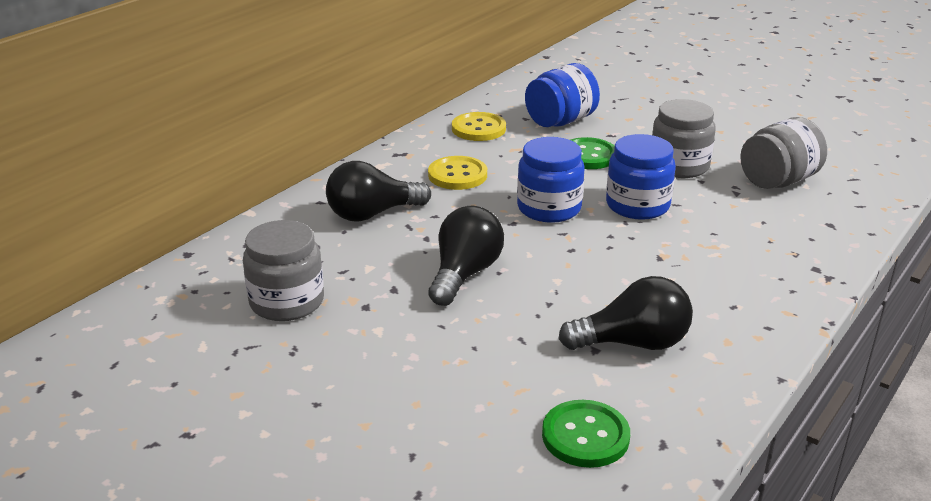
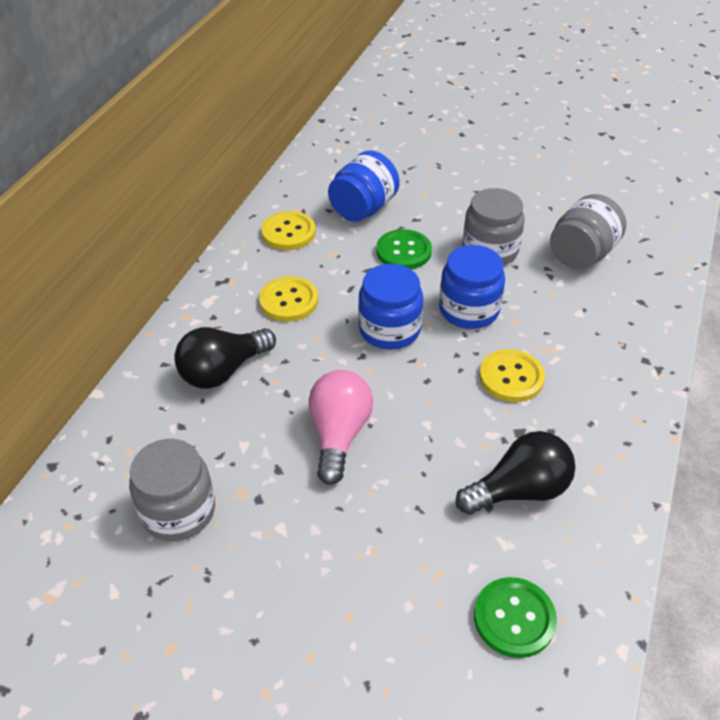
camera: 15 degrees left, 15 degrees up
(464, 274) = (339, 434): black light bulb -> pink light bulb
(661, 260) = (511, 377): none -> yellow button

